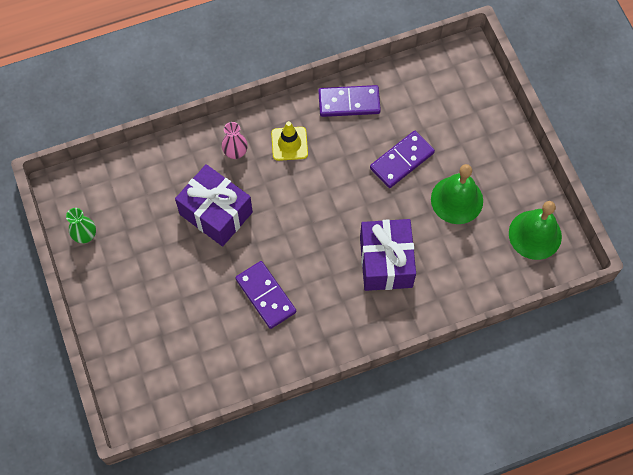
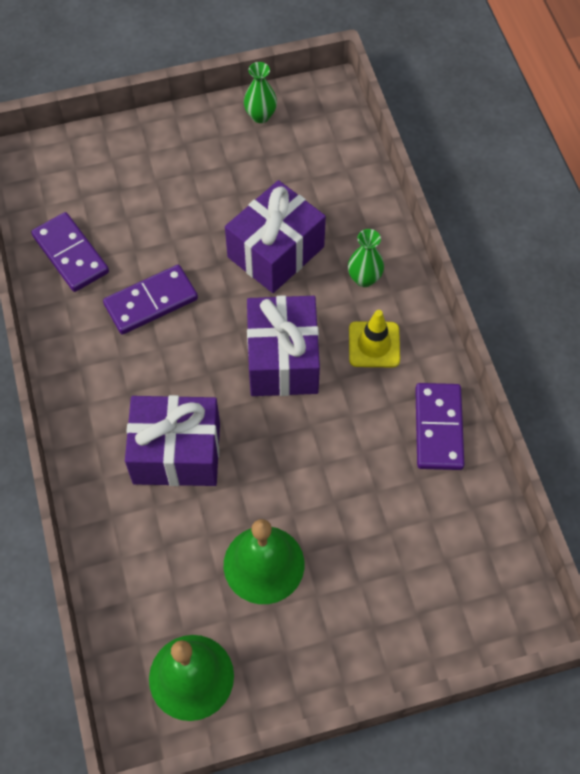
camera: 95 degrees right, 5 degrees down
(235, 152) = (364, 278): pink vase -> green vase
(306, 201) = (283, 359): none -> purple gift
(402, 161) = (336, 492): purple domino -> purple domino (70, 254)

